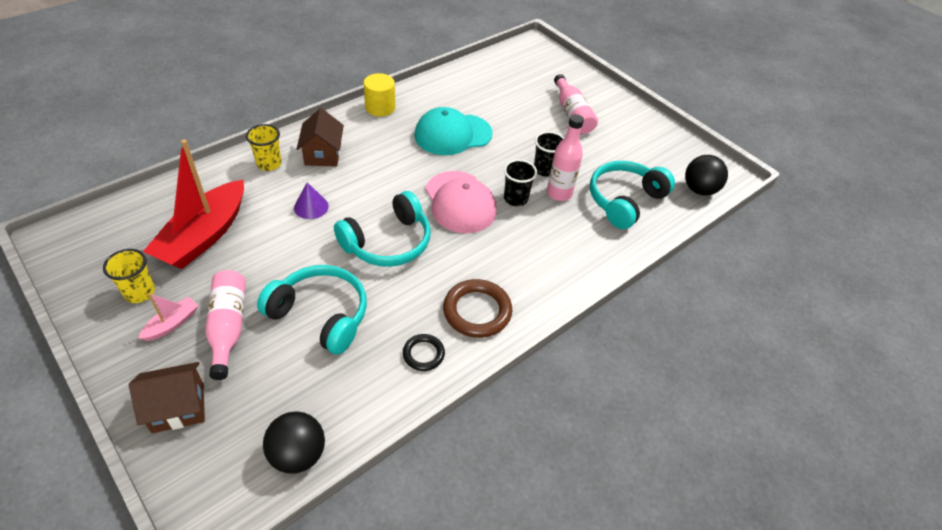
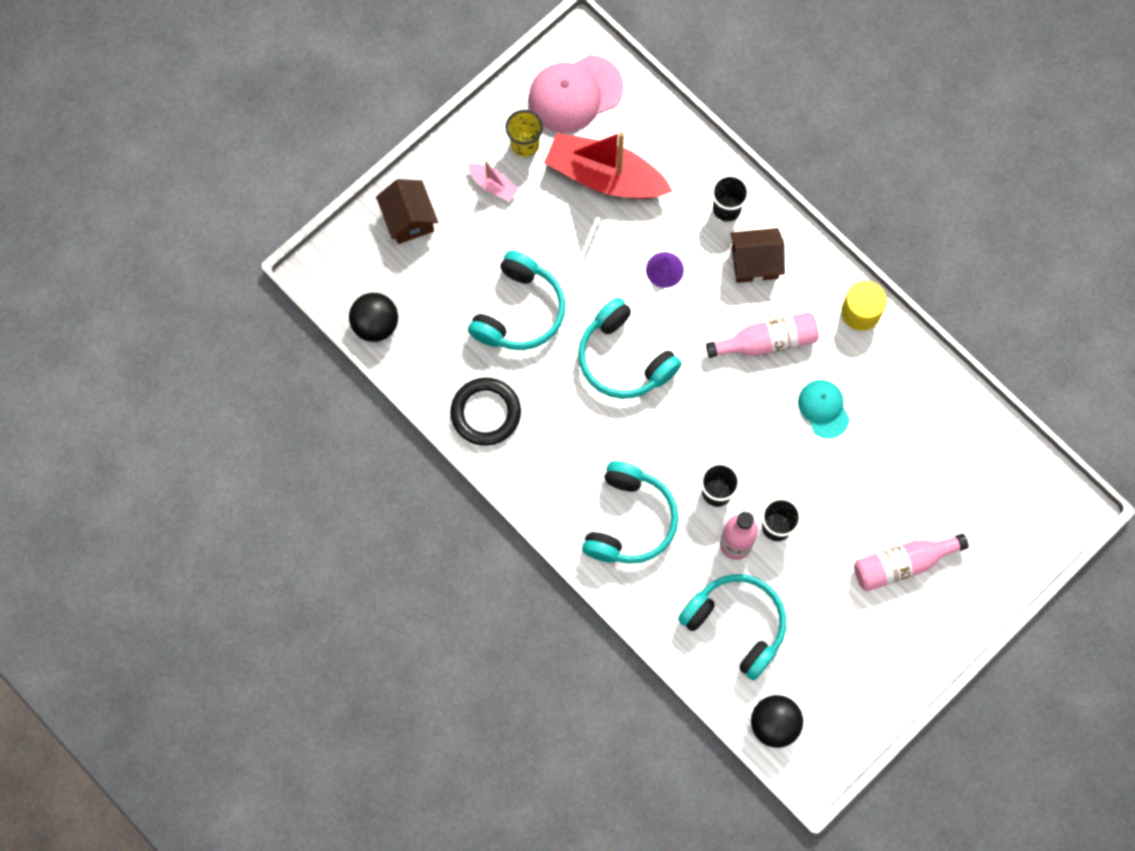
camera: 90 degrees right, 25 degrees up
(228, 327) = (495, 233): pink bottle -> pink bottle (767, 341)
(269, 164) = (726, 208): yellow cup -> black cup
(423, 354) = (485, 413): black ring -> black ring, size x1.74
(453, 134) = (823, 409): turquoise cap -> turquoise cap, size x0.60
(460, 202) = (700, 429): pink cap -> pink cap (575, 94)
(477, 311) = (543, 459): brown ring -> none
(539, 255) = (630, 521): none -> turquoise headphones

